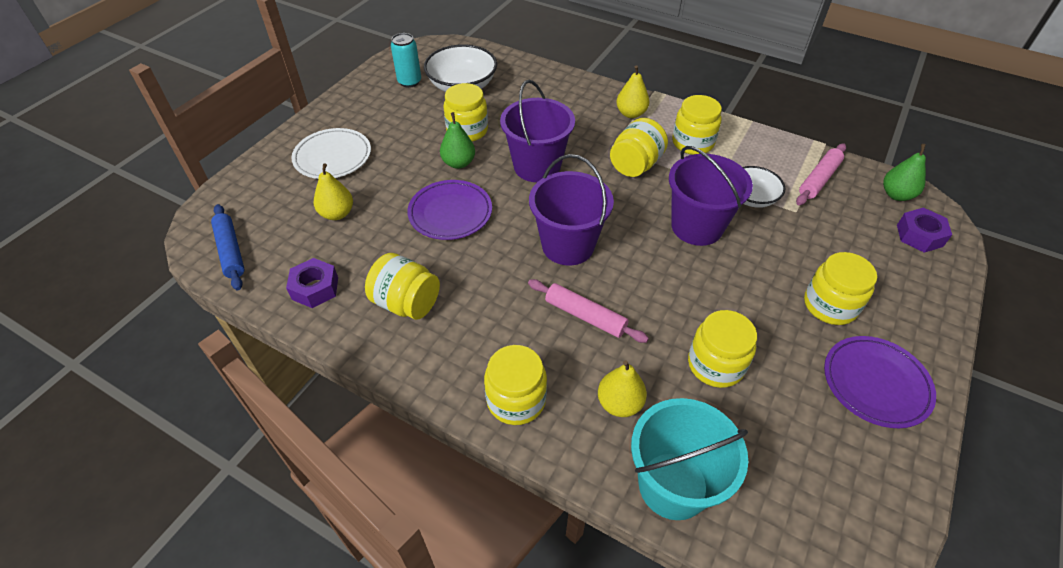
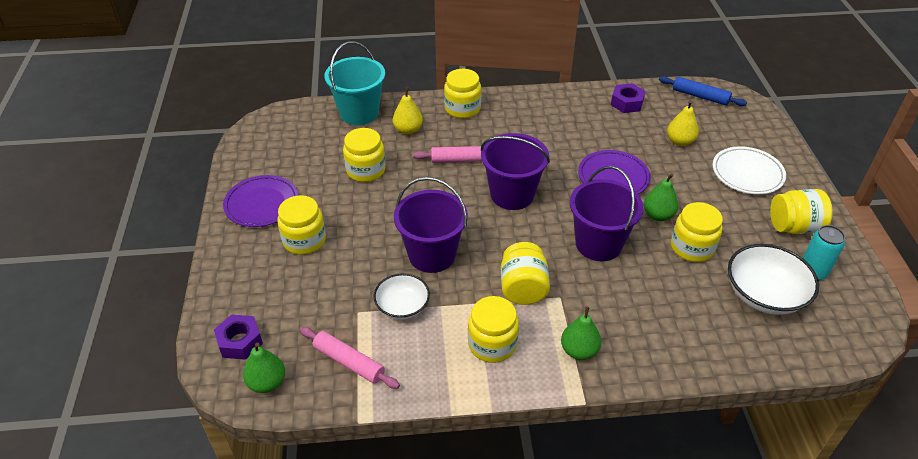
camera: 145 degrees right, 5 degrees down
(406, 303) = (569, 119): yellow jar -> yellow jar (794, 227)
(631, 113) = (579, 351): yellow pear -> green pear
(819, 179) = (349, 362): pink rolling pin -> pink rolling pin turned 60 degrees counterclockwise

